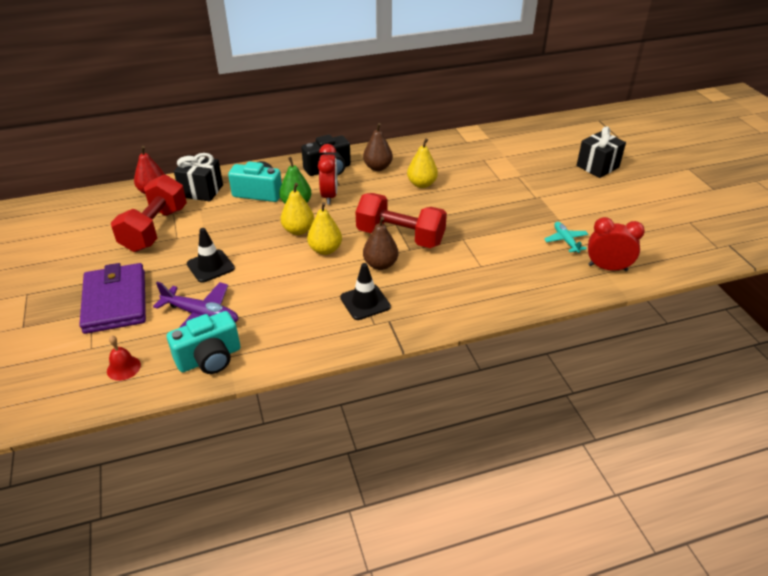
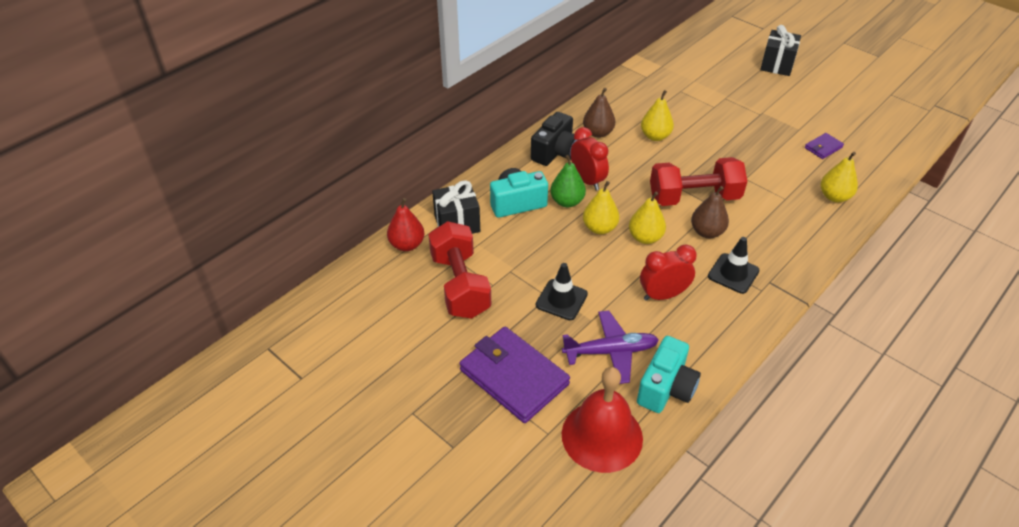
camera: 30 degrees left, 5 degrees up
(123, 368) = (602, 436): red bell -> red bell, size x2.28
(529, 281) = (834, 197): none -> yellow pear
(565, 241) = (823, 148): turquoise plane -> purple wallet
(607, 268) = (876, 160): red clock -> red clock (663, 295)

